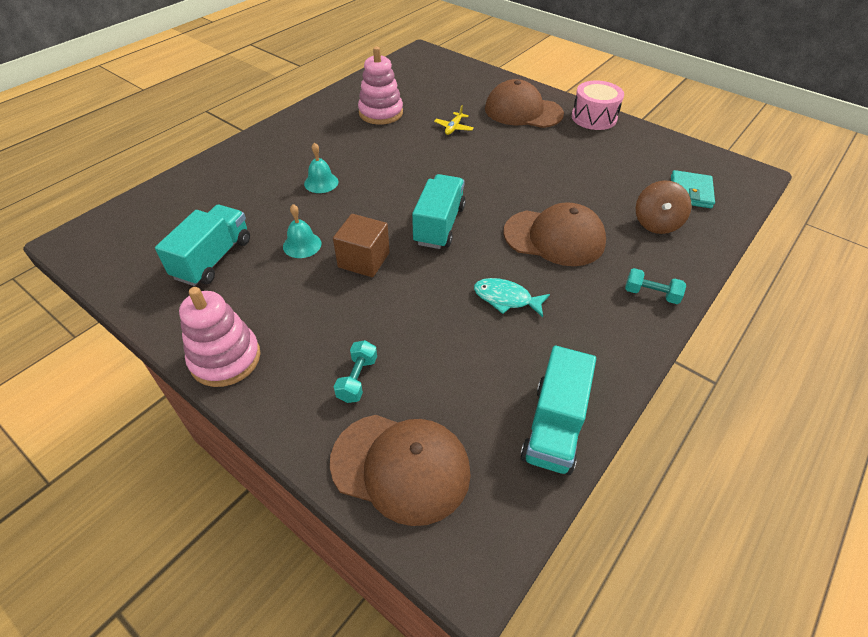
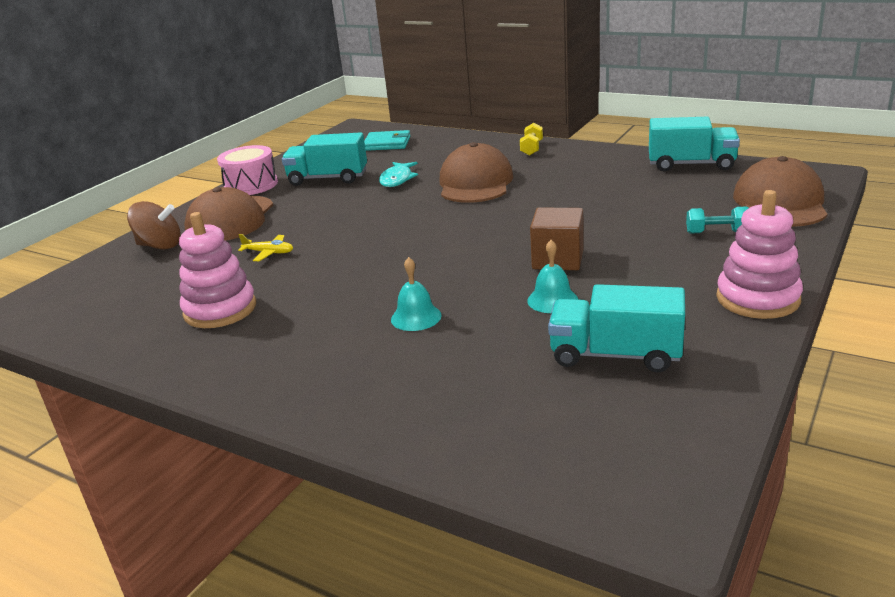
camera: 95 degrees left, 20 degrees down
(439, 225) = (479, 232): turquoise truck -> turquoise truck (328, 178)
(506, 299) = (571, 191): turquoise fish -> turquoise fish (397, 179)
(651, 294) = (531, 148): turquoise dumbbell -> yellow dumbbell
(656, 223) = (438, 152): brown spinning top -> brown spinning top (160, 246)

